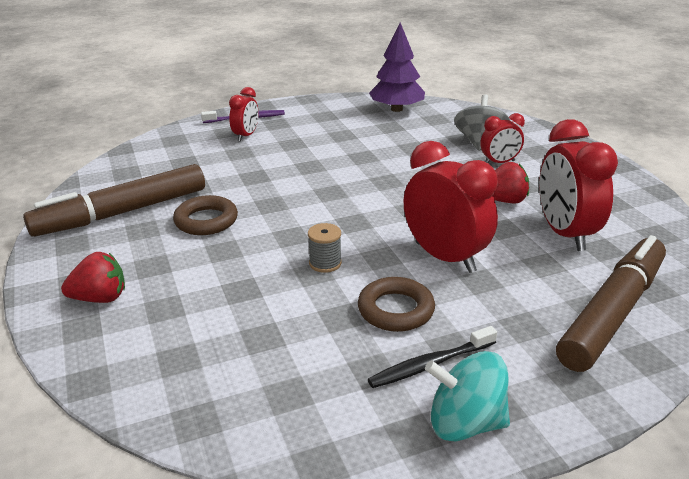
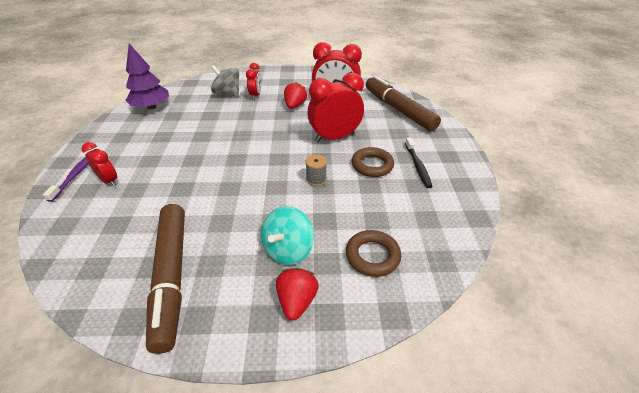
camera: 70 degrees left, 10 degrees up
(206, 220) = (226, 224): brown ring -> brown ring (372, 256)
(465, 423) = (458, 167): turquoise spinning top -> turquoise spinning top (288, 250)

